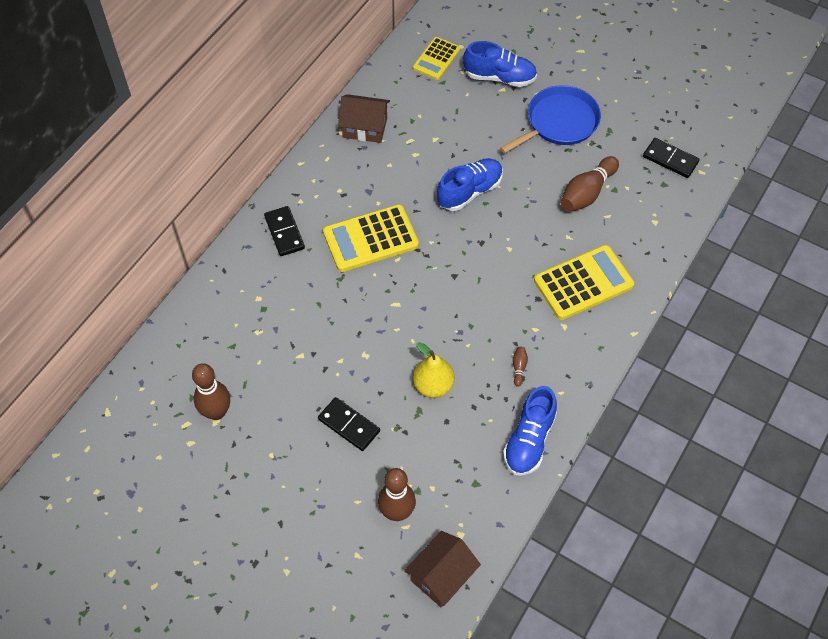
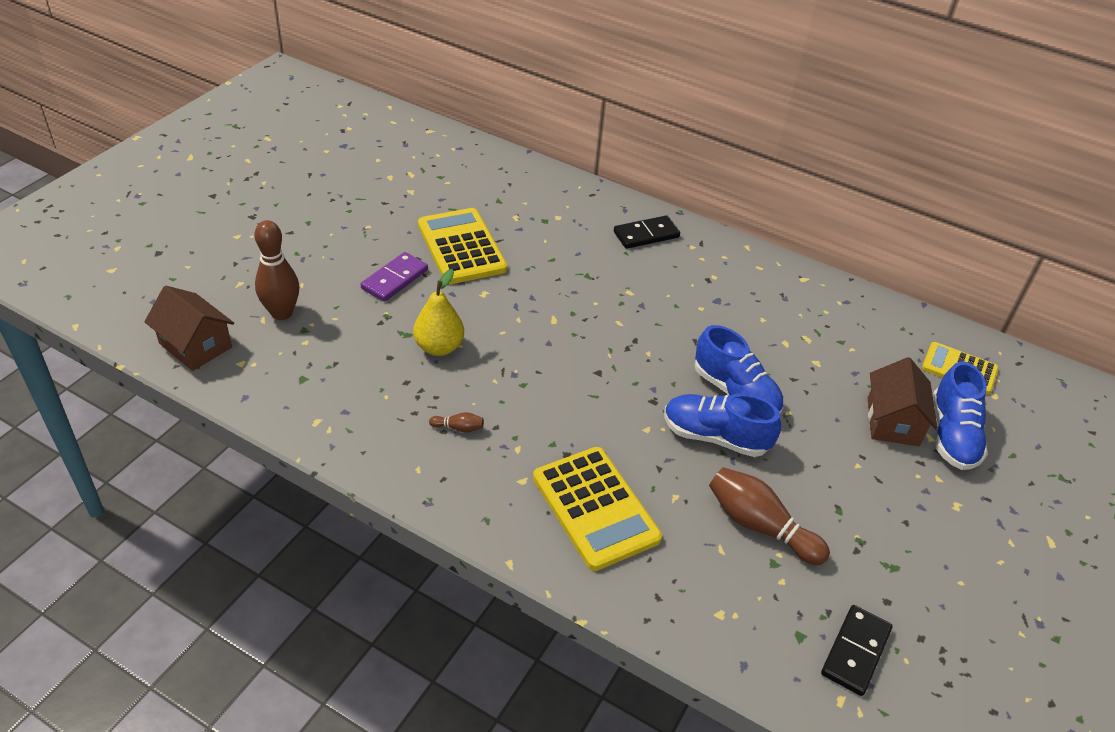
camera: 85 degrees right, 15 degrees down
(216, 412) = (422, 191): brown bowling pin -> none
(349, 425) = (395, 279): black domino -> purple domino
(365, 127) = (816, 299): brown house -> brown house (893, 421)
(370, 239) = (646, 300): yellow calculator -> yellow calculator (461, 247)
(529, 440) = (351, 431): blue shoe -> blue shoe (715, 437)
(559, 122) = (888, 501): blue pan -> none

